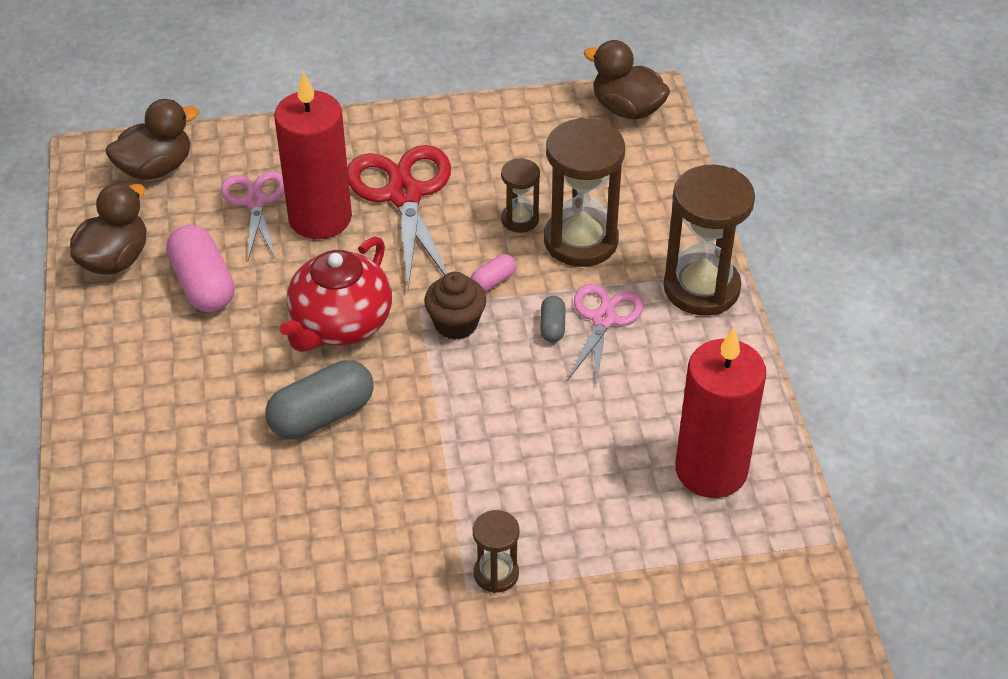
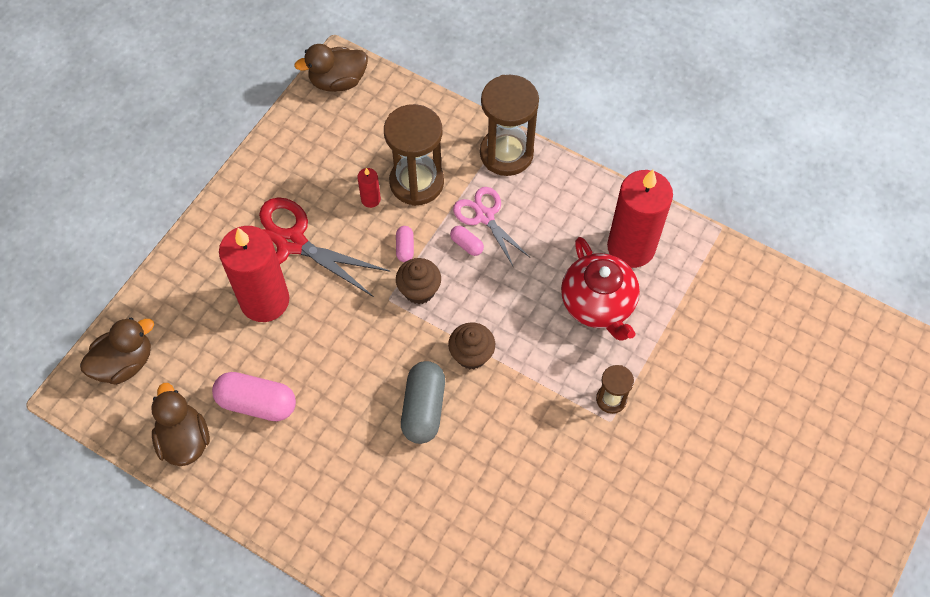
camera: 50 degrees left, 15 degrees up
(156, 168) = (125, 363): brown duck -> brown duck turned 45 degrees clockwise
(255, 202) = (215, 326): pink scissors -> none
(340, 324) = (362, 350): red teapot -> red teapot (598, 304)
(424, 414) = (471, 355): none -> brown cupcake
(520, 219) = (370, 199): brown hourglass -> red candle
(552, 327) = (466, 244): grey capsule -> pink capsule

